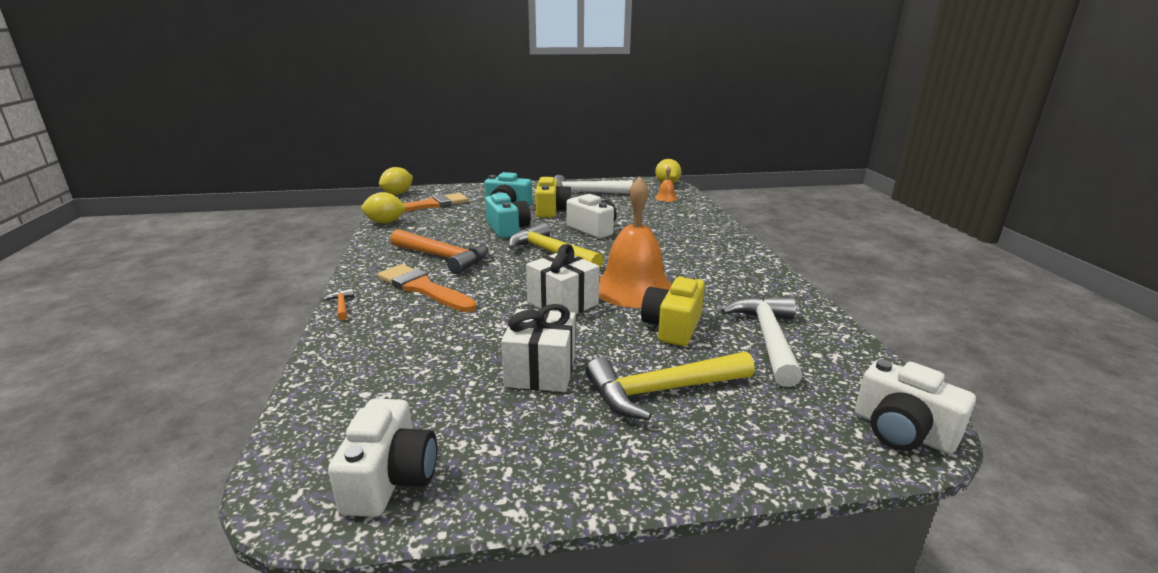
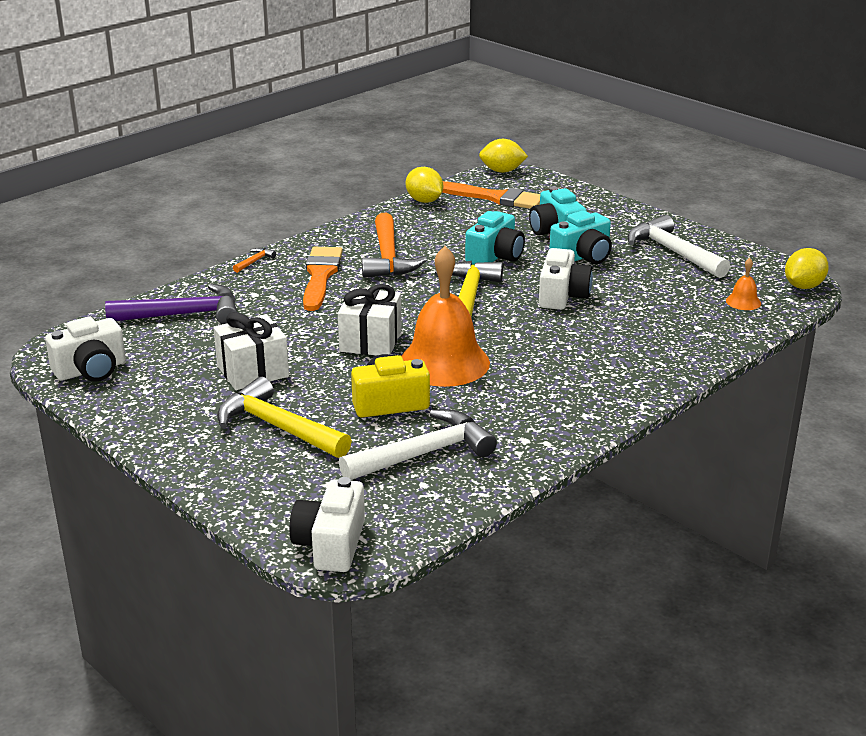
camera: 55 degrees right, 5 degrees up
(371, 373) = (183, 315): none -> purple hammer
(551, 210) = (582, 256): yellow camera -> turquoise camera

